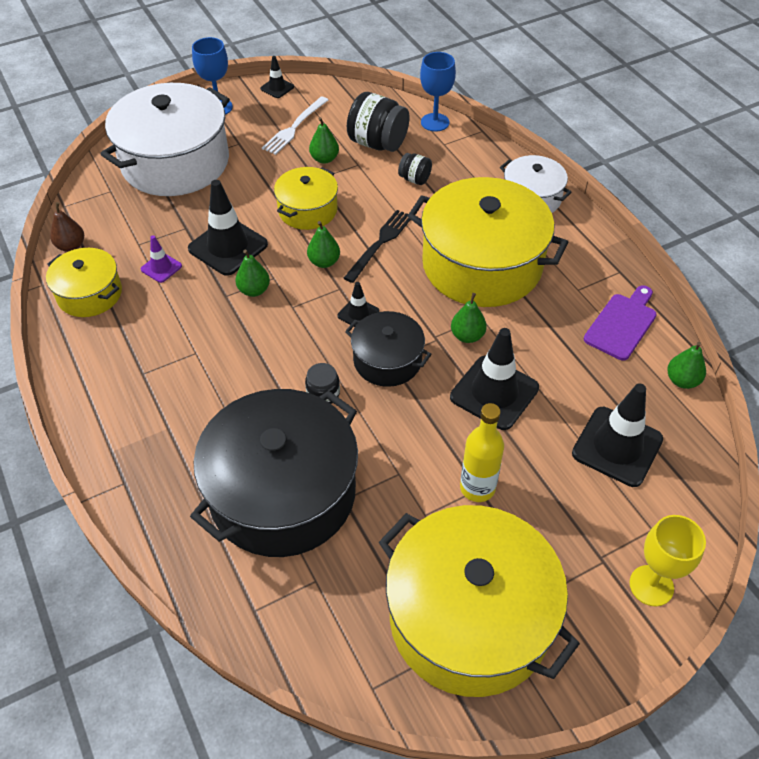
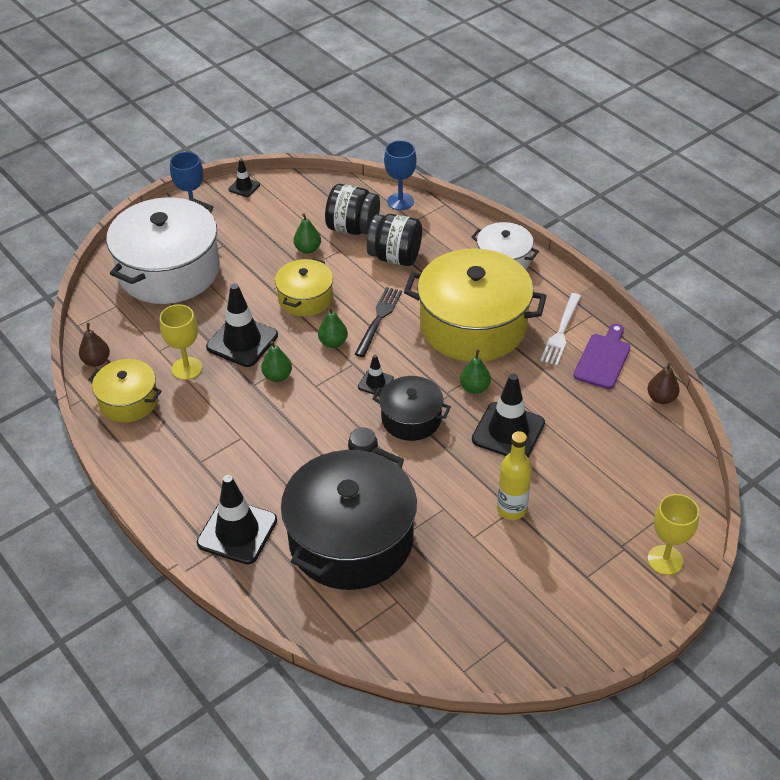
camera: 10 degrees left, 5 degrees down
(161, 268) = (187, 368): purple traffic cone -> yellow goblet
(294, 127) = (271, 223): white fork -> white fork (561, 332)
(414, 179) = (395, 257): black jar -> black jar, size x1.89
(470, 617) = (528, 607): yellow pot -> none
(617, 446) = (618, 459): black traffic cone -> black traffic cone (237, 532)
(682, 380) = (661, 398): green pear -> brown pear

